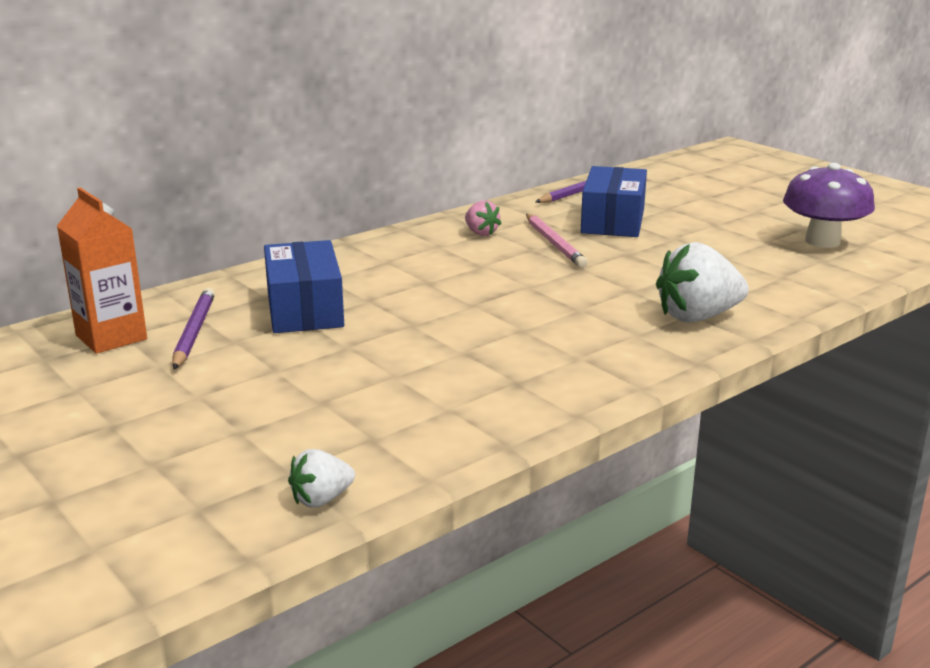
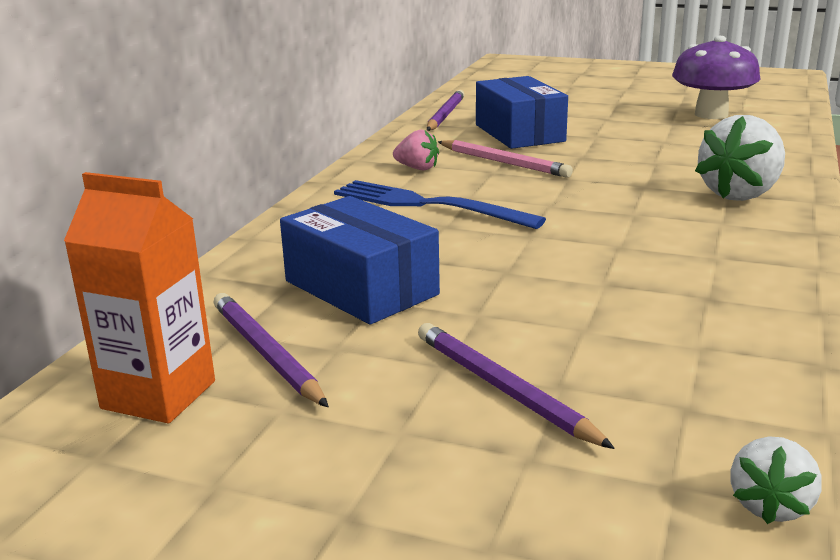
camera: 30 degrees left, 0 degrees up
(286, 392) = (502, 388): none -> purple pencil
(440, 263) = (427, 205): none -> blue fork

